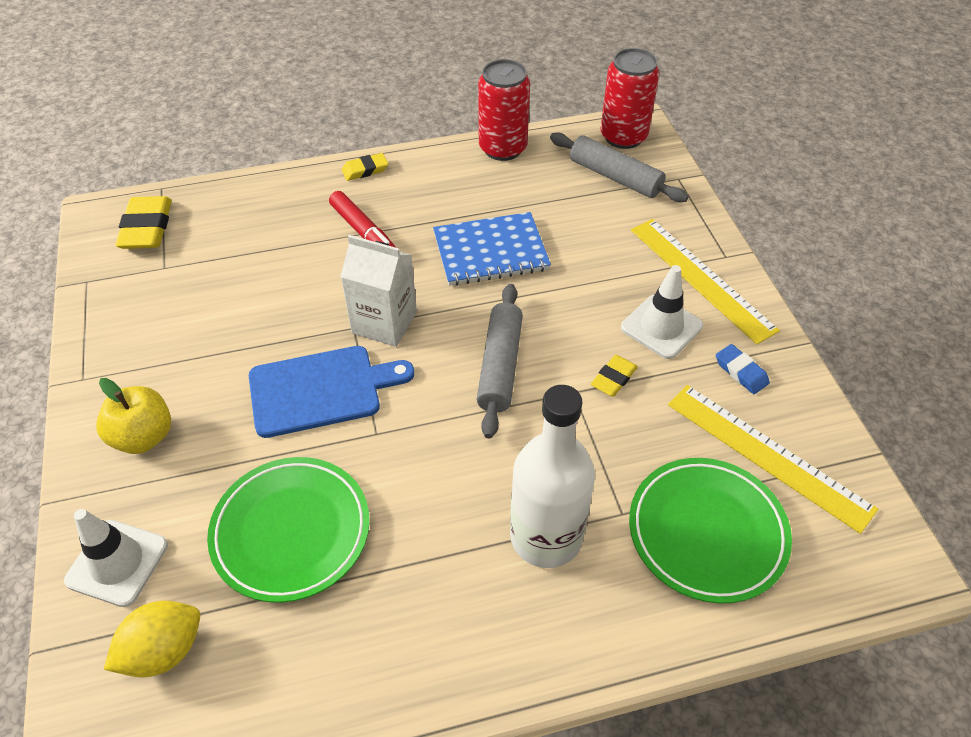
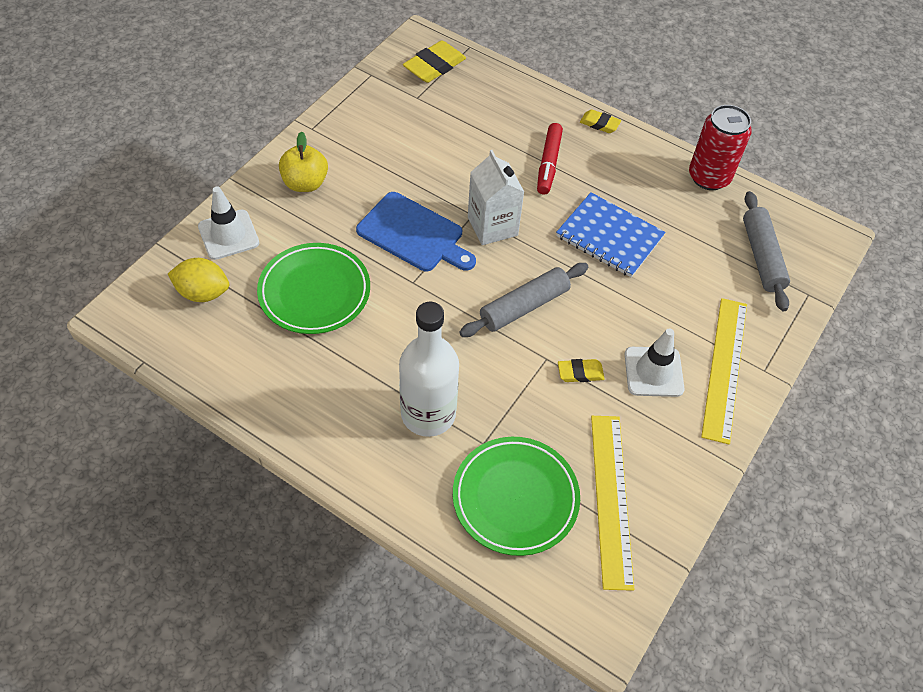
camera: 45 degrees right, 5 degrees up
(623, 137) = (809, 235): red can -> none
(741, 372) = (665, 442): blue eraser -> none

